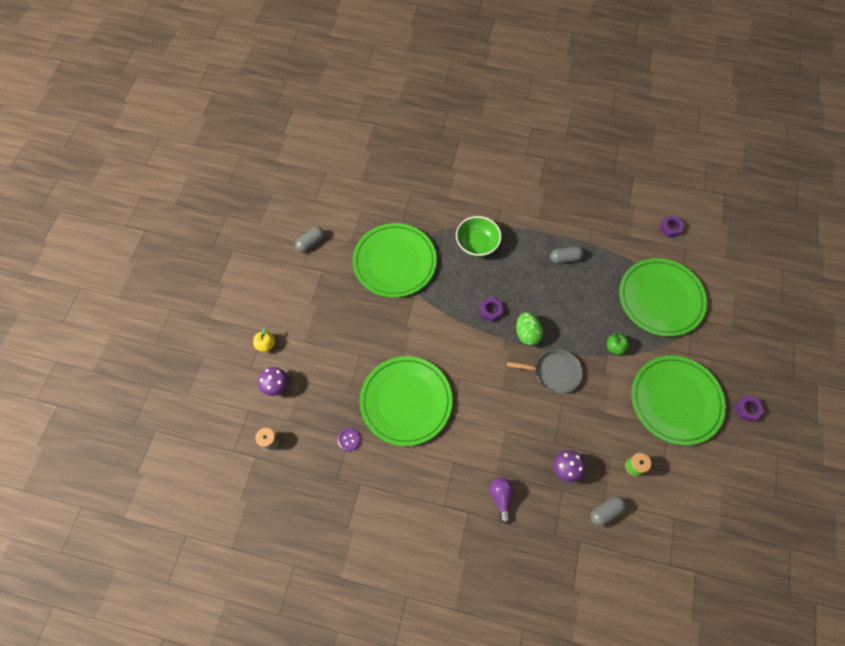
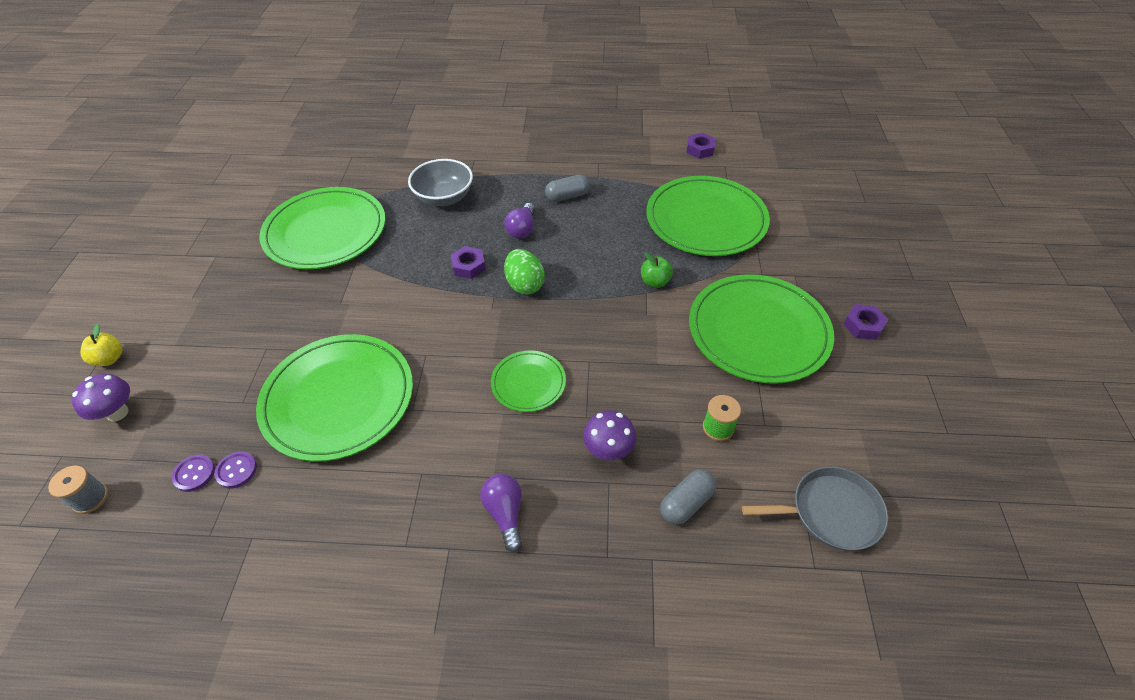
camera: 10 degrees left, 15 degrees down
(310, 243) = (201, 227): grey capsule -> none
(325, 437) = (194, 474): none -> purple button
(477, 244) = (444, 198): green bowl -> grey bowl
(522, 412) = (528, 383): none -> green plate
(529, 284) = (522, 229): none -> purple light bulb
(554, 372) = (571, 325): grey pan -> grey pan (830, 512)

